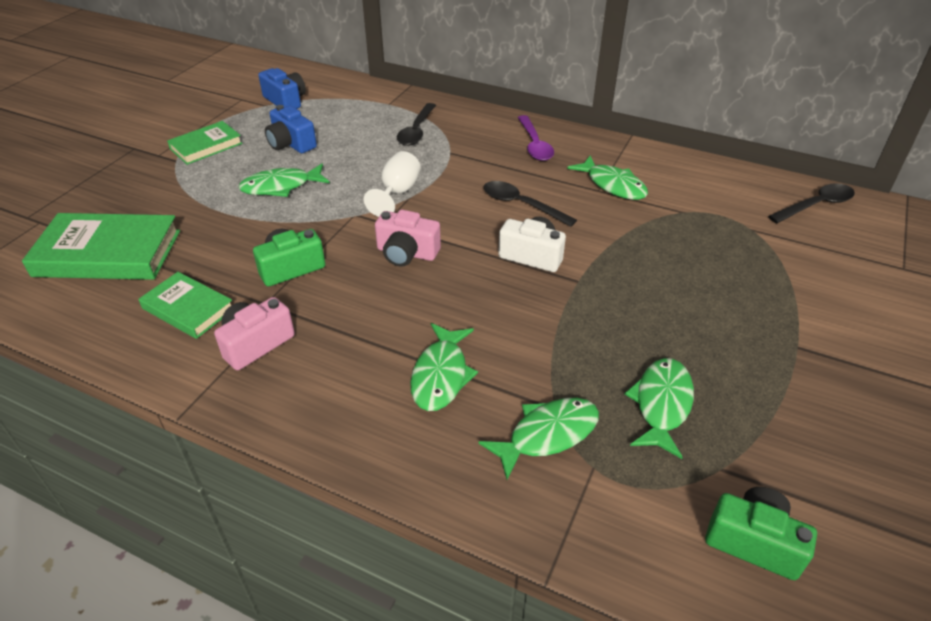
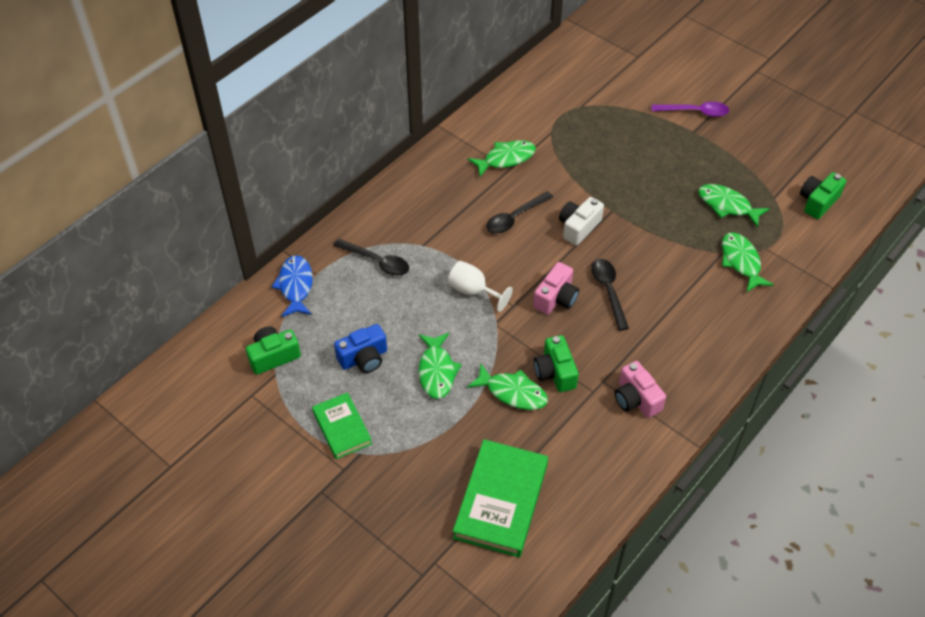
camera: 75 degrees left, 10 degrees up
(188, 309) = (588, 440): green book -> none
(286, 101) = (273, 356): blue camera -> green camera
(370, 97) = (295, 286): none -> blue fish
(441, 375) = (686, 301): green fish -> green fish (512, 392)
(534, 145) = (431, 188): purple spoon -> purple spoon (695, 112)
(816, 205) = (564, 65): black spoon -> black spoon (608, 291)

